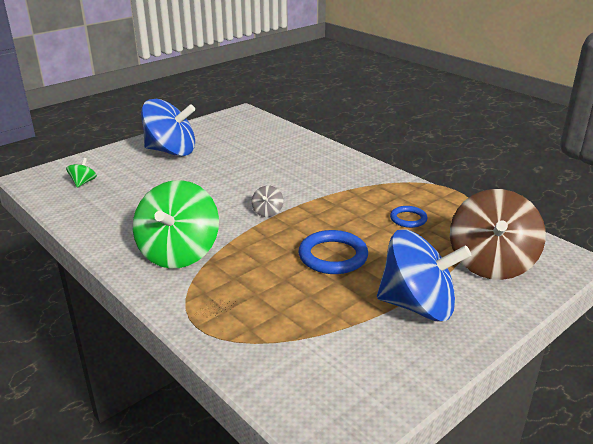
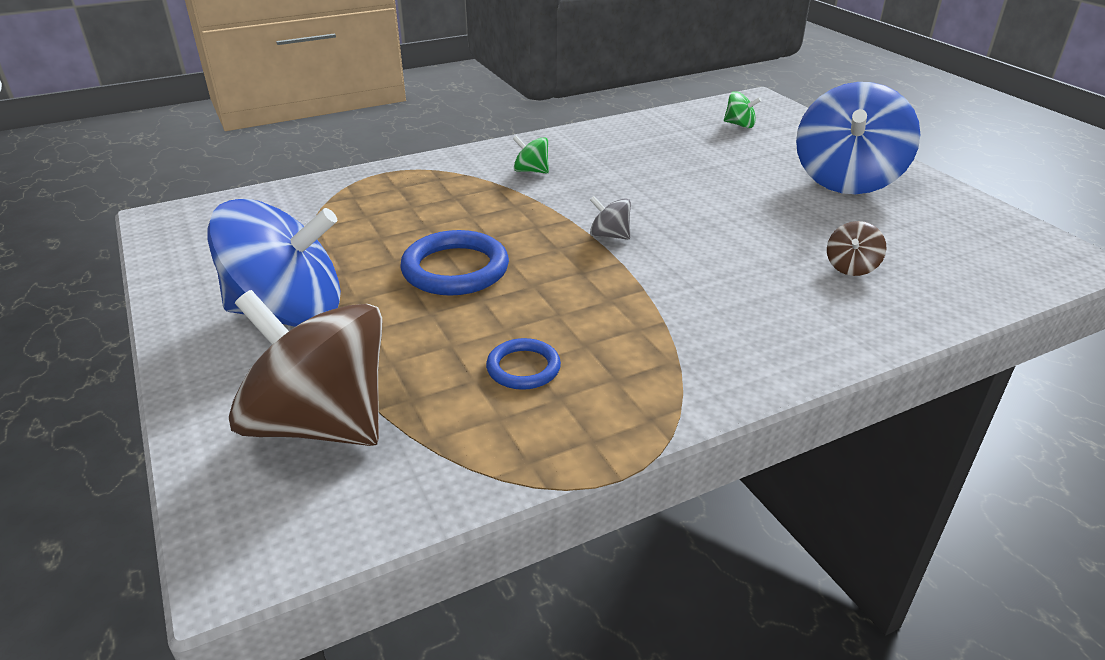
camera: 105 degrees right, 5 degrees up
(179, 253) = (531, 171): green spinning top -> green spinning top, size x0.41
(272, 151) = (851, 267): none -> brown spinning top
(417, 306) = (288, 312): blue spinning top -> blue spinning top turned 120 degrees counterclockwise

